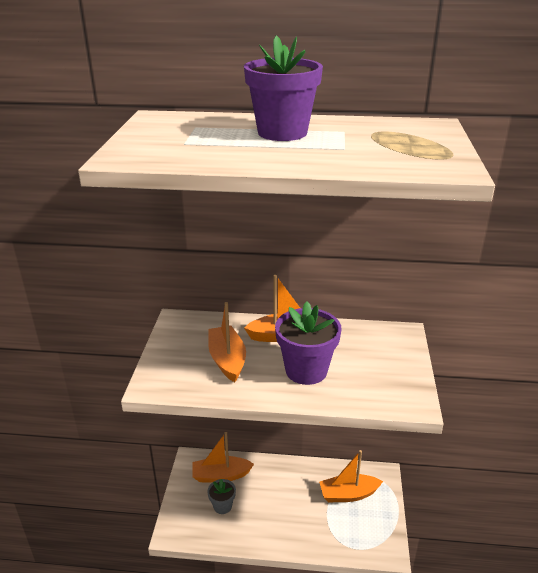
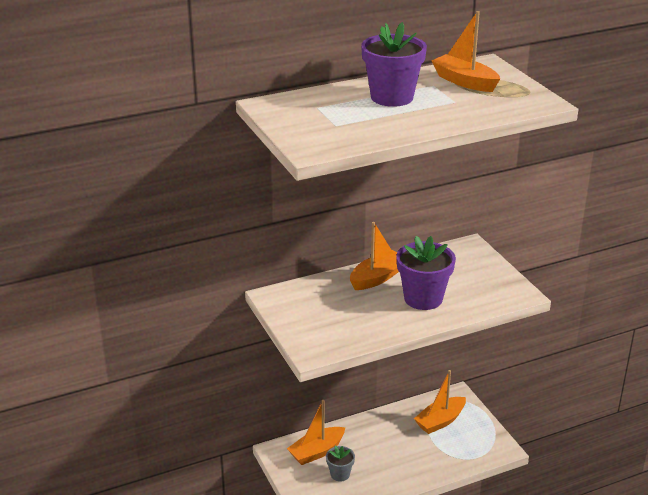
camera: 30 degrees left, 0 degrees up
(227, 360) = (353, 312): orange boat -> orange boat (464, 82)

